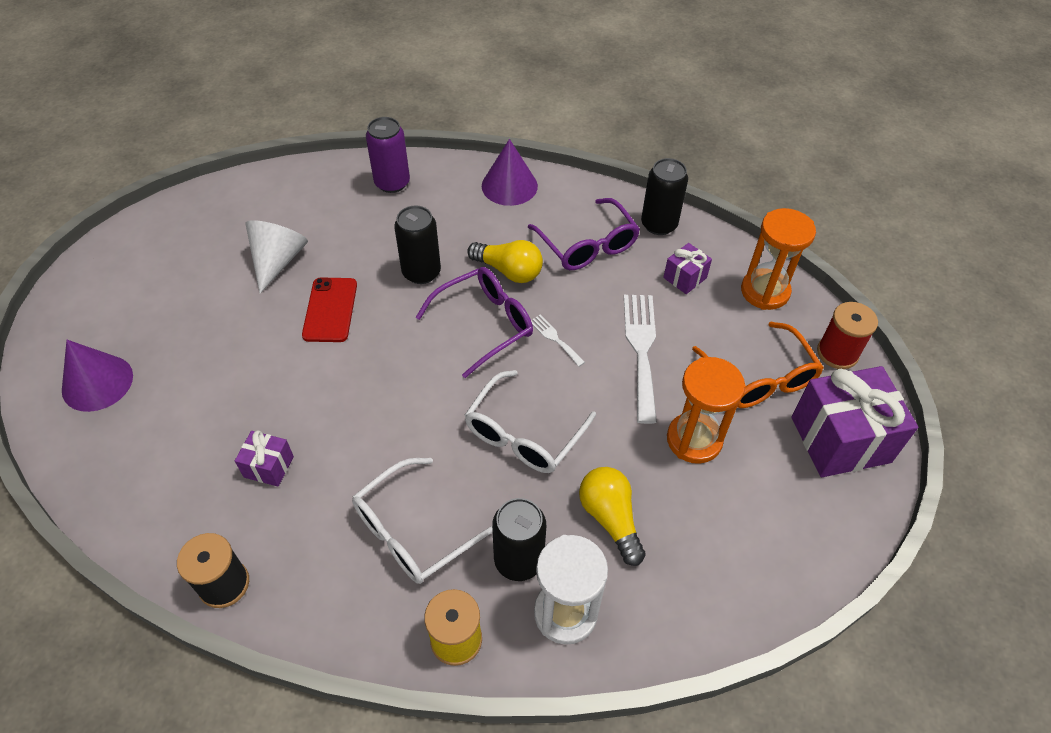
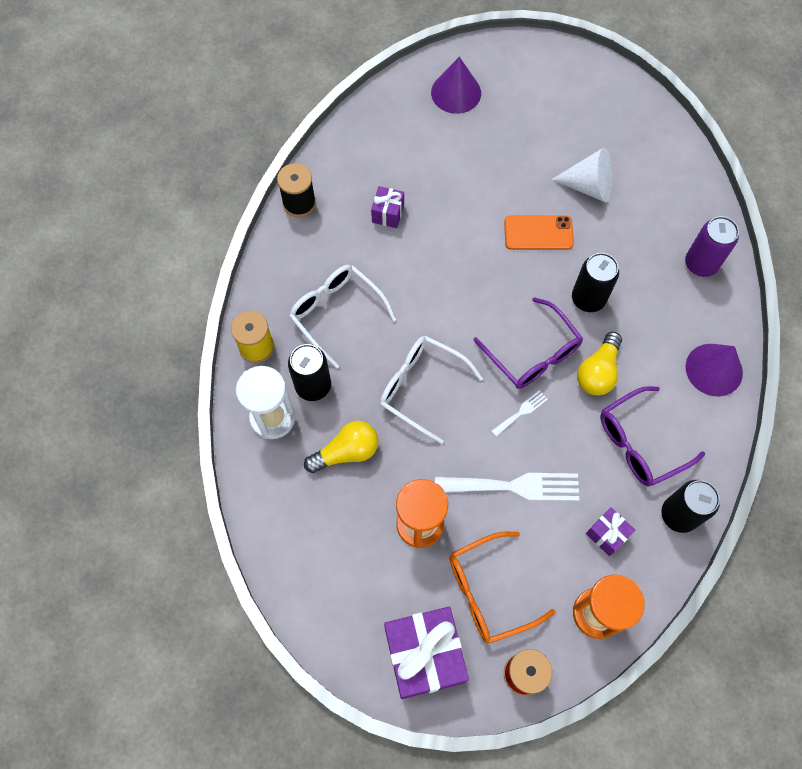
camera: 90 degrees right, 15 degrees up
(330, 310) = (538, 233): red phone -> orange phone

